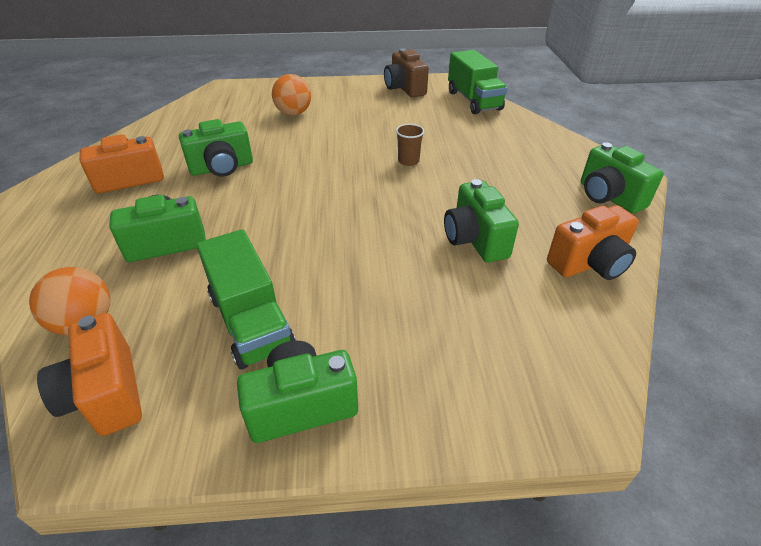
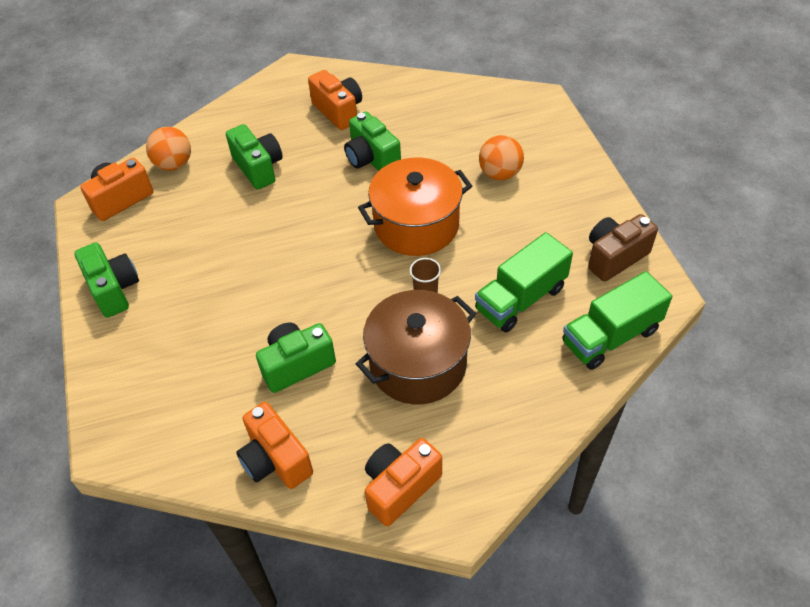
camera: 80 degrees right, 10 degrees up
(251, 321) = (182, 243): green truck -> green truck (520, 299)
(327, 155) = (416, 225): none -> orange pot
(485, 174) = (418, 364): none -> brown pot
(608, 197) = (400, 487): green camera -> orange camera

